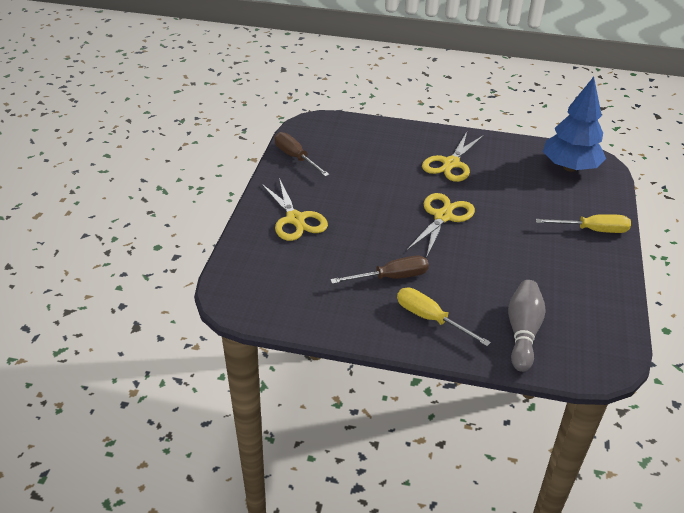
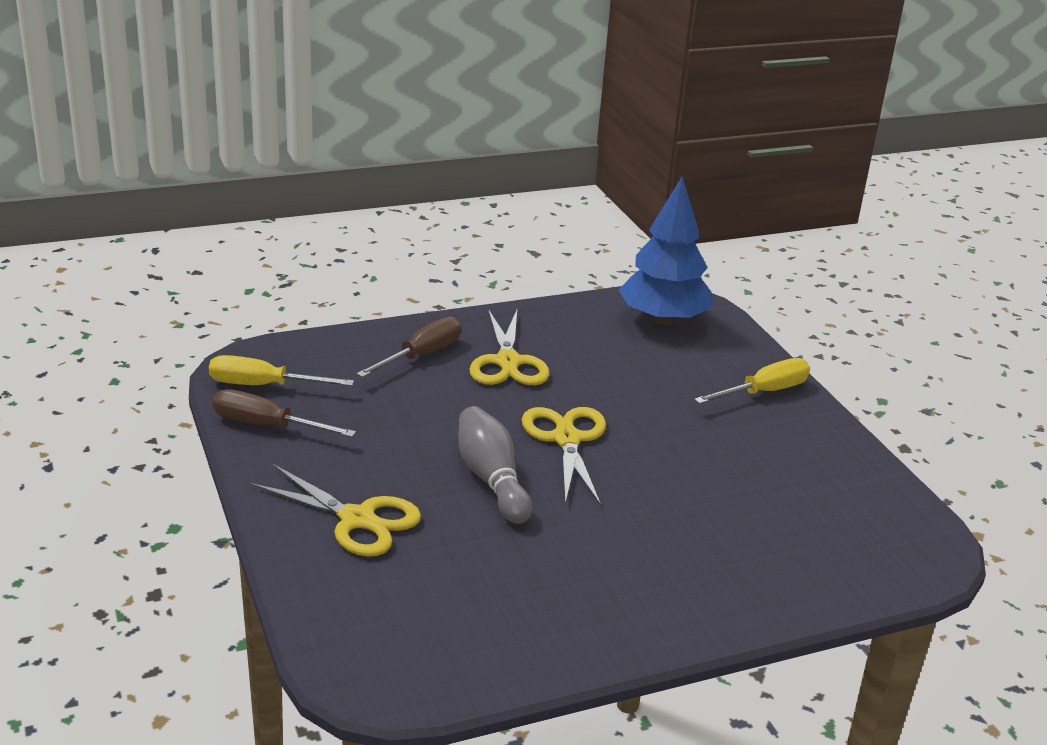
camera: 35 degrees left, 10 degrees down
(391, 277) = (578, 550): brown screwdriver -> brown screwdriver (421, 355)
(430, 319) = (683, 586): yellow screwdriver -> yellow screwdriver (263, 386)
(522, 332) = (808, 555): grey bowling pin -> grey bowling pin (491, 479)

